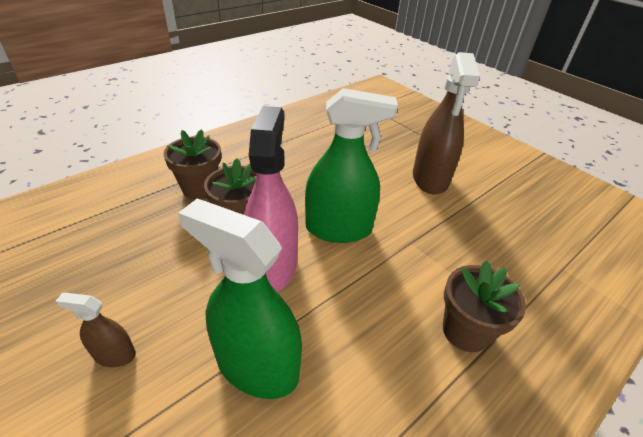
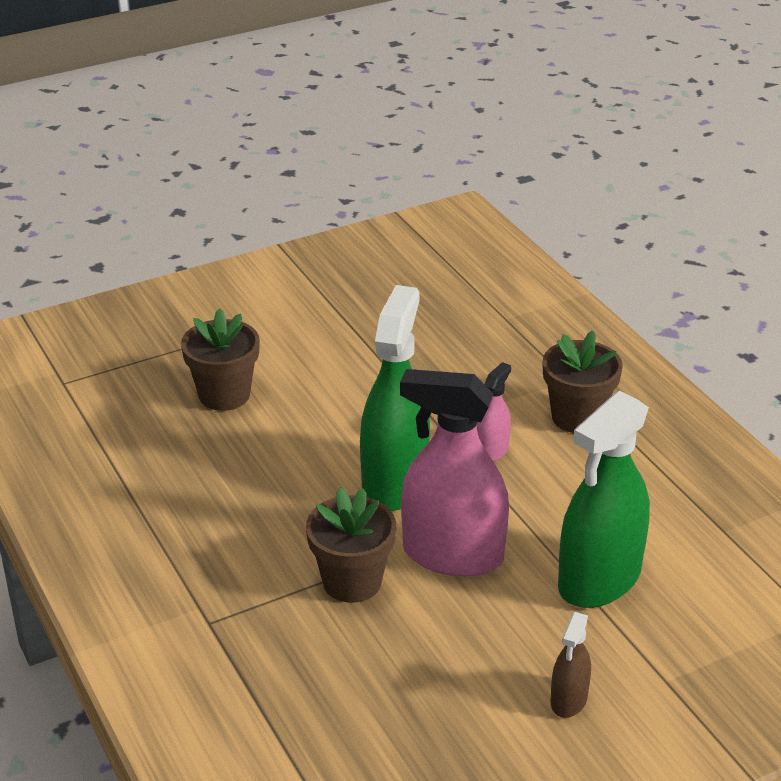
camera: 75 degrees left, 5 degrees down
(199, 188) = (254, 626): brown flower pot -> brown flower pot (224, 395)
(393, 276) = (491, 451): none -> pink spray bottle
(430, 178) = (307, 370): brown spray bottle -> none

